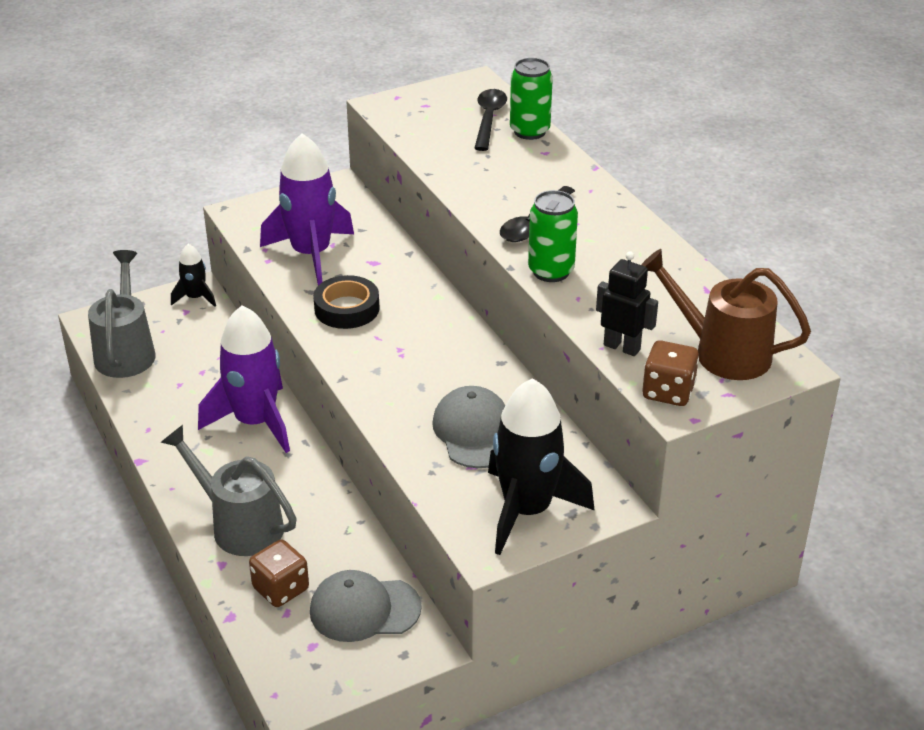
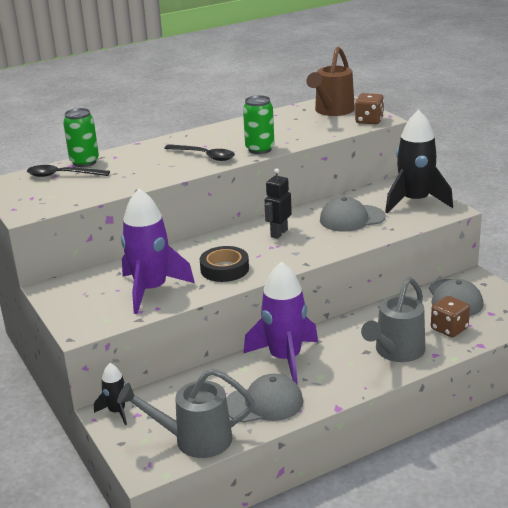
camera: 90 degrees left, 10 degrees down
(170, 402) = (264, 403): none -> grey cap
(622, 347) = (333, 131): black robot -> black robot (279, 233)

